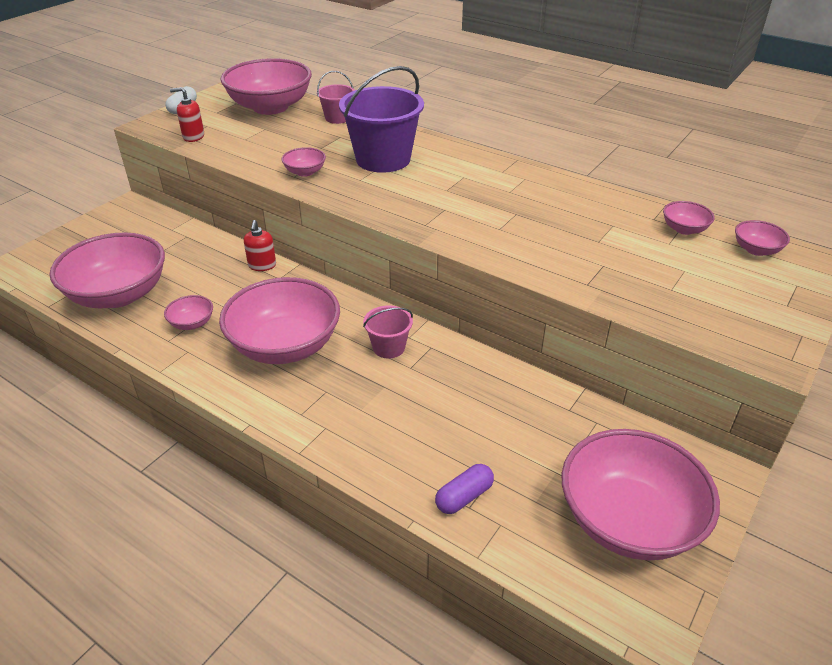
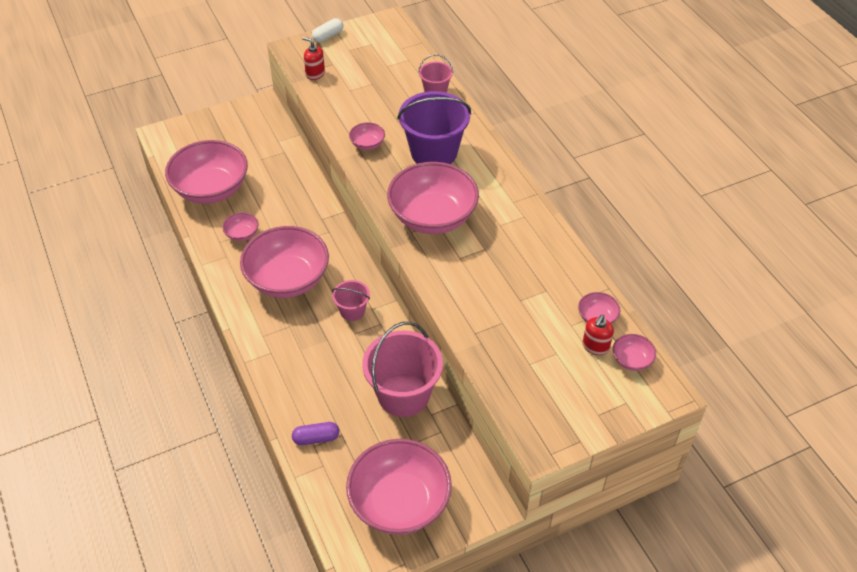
camera: 30 degrees right, 10 degrees up
(262, 265) = (318, 202): red soap dispenser -> red soap dispenser (595, 346)
(270, 107) = (393, 58): pink bowl -> pink bowl (432, 217)
(521, 404) = (403, 395): none -> pink bucket

